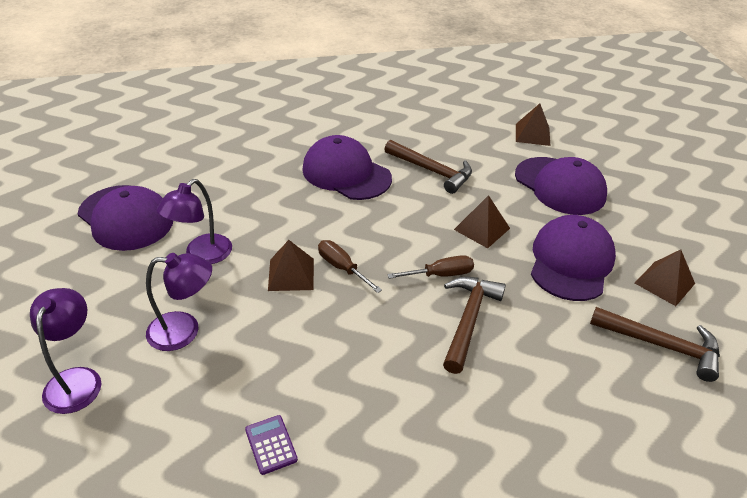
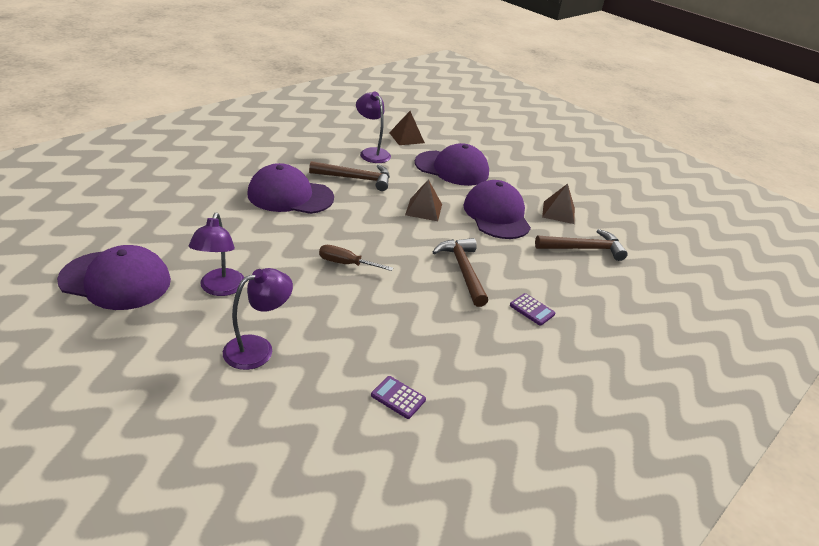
camera: 35 degrees left, 5 degrees down
(76, 379) = (193, 418): purple lamp -> purple lamp (371, 153)
(291, 274) = (310, 280): brown pyramid -> none
(440, 275) = (421, 247): brown screwdriver -> none
(517, 403) = (532, 310): none -> purple calculator

